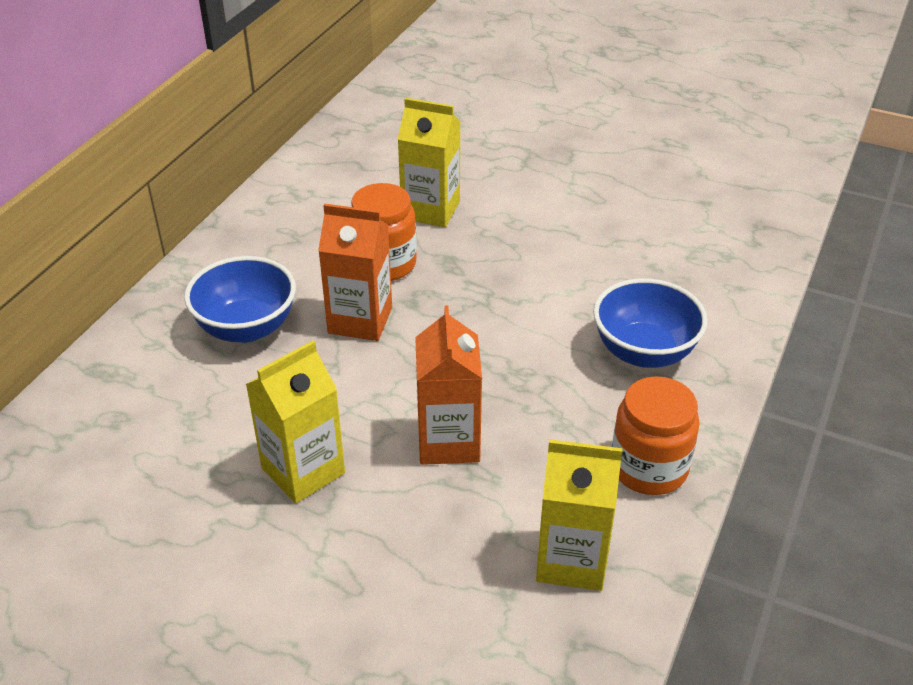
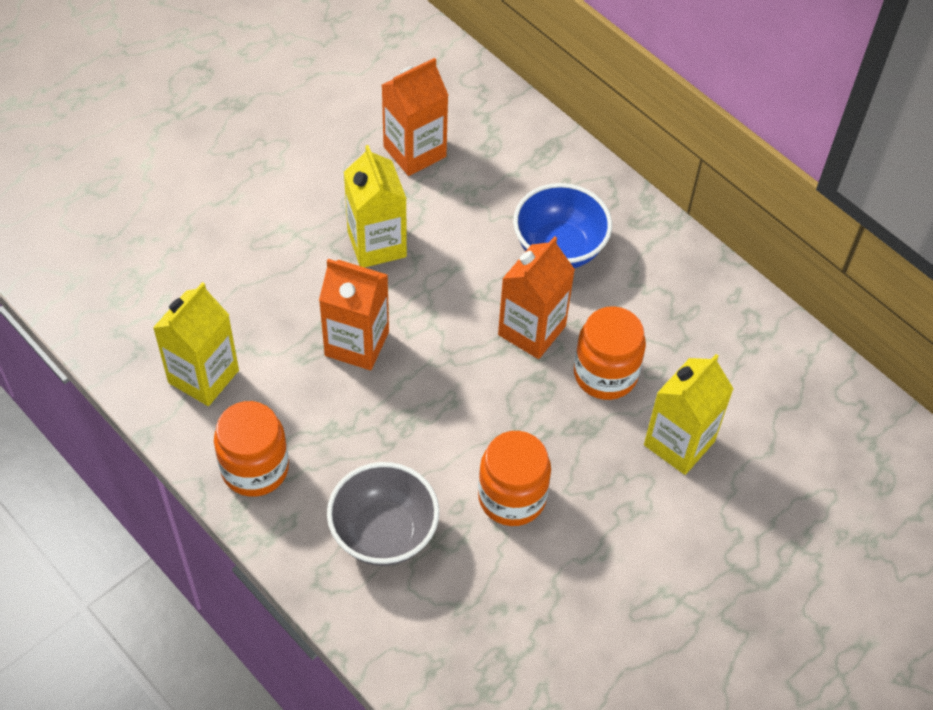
camera: 110 degrees right, 15 degrees up
(142, 484) = (414, 152): none -> orange carton
(548, 286) = (512, 497): none -> orange jar
(644, 352) = (384, 533): blue bowl -> grey bowl

